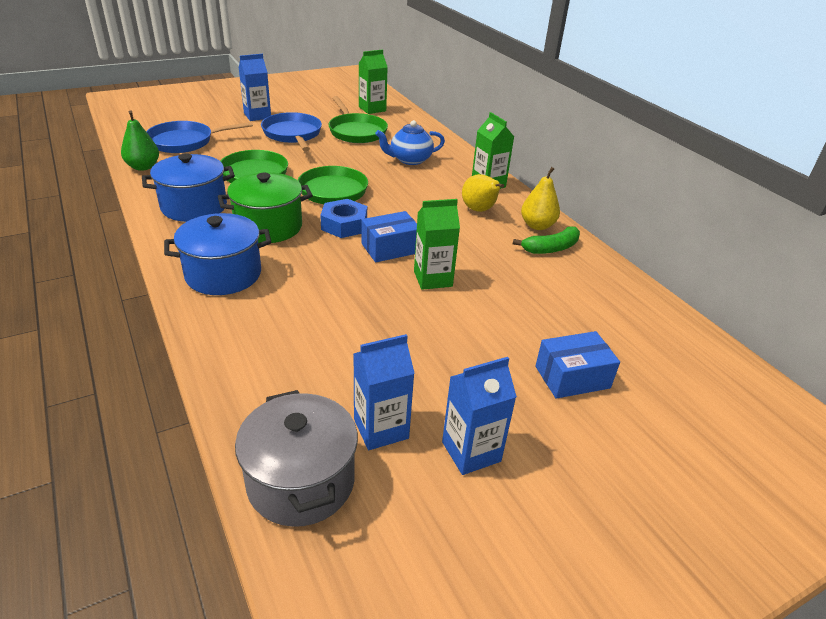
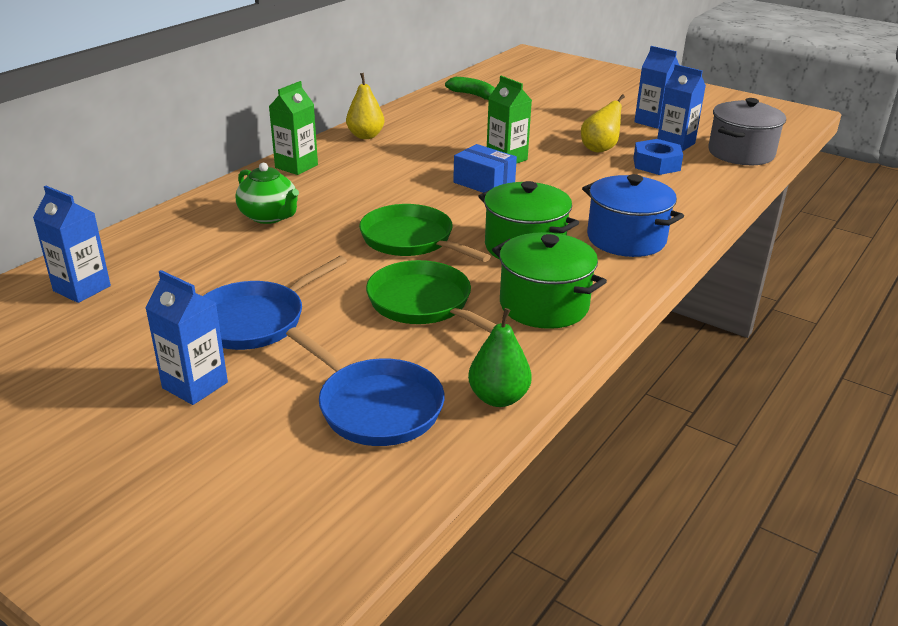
camera: 115 degrees left, 5 degrees down
(194, 207) = (544, 305): blue pot -> green pot
(344, 225) = (470, 212): blue nut -> blue nut (656, 164)
(356, 131) = (199, 274): green pan -> none
(372, 109) = (82, 288): green carton -> blue carton
(410, 160) = (269, 216): blue teapot -> green teapot
(479, 210) = (362, 161): yellow pear -> yellow pear (600, 149)
(551, 248) = (400, 127): green banana -> green banana (473, 95)
(572, 377) = (554, 107): blue box -> none

